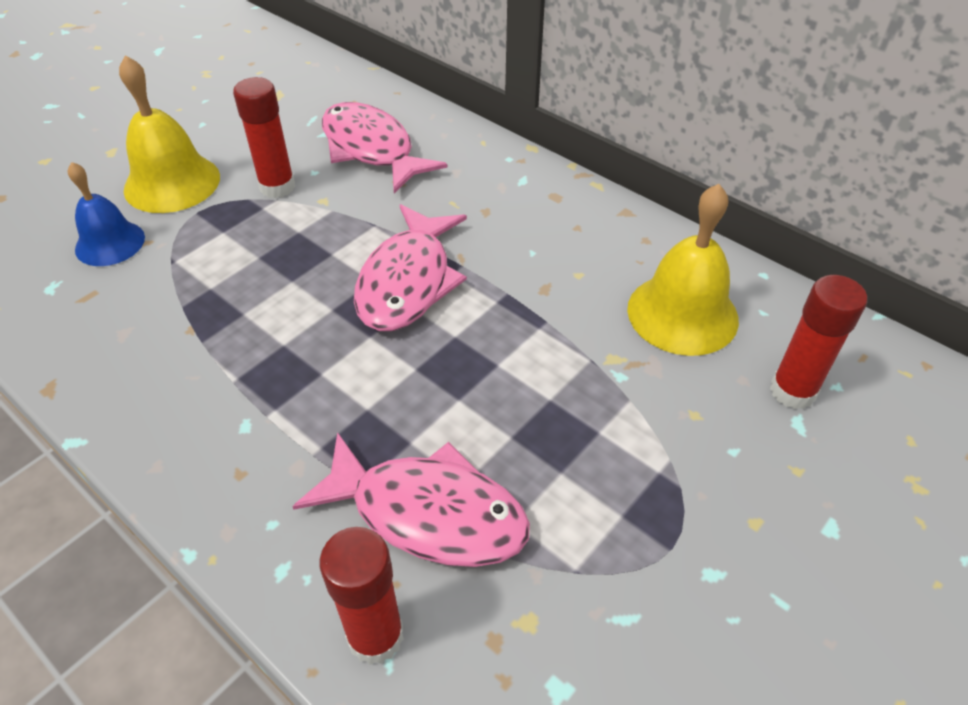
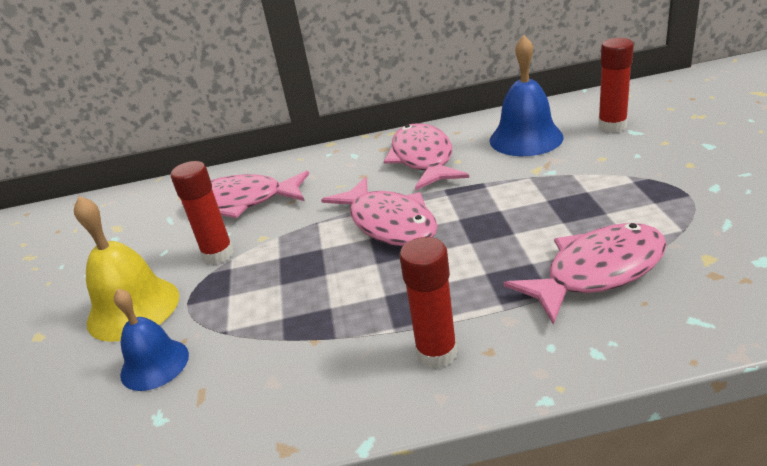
camera: 45 degrees left, 15 degrees down
(375, 636) = (682, 323): red glue stick -> red glue stick (436, 353)
(558, 242) = (423, 159): none -> pink fish
(682, 314) = (526, 138): yellow bell -> blue bell

